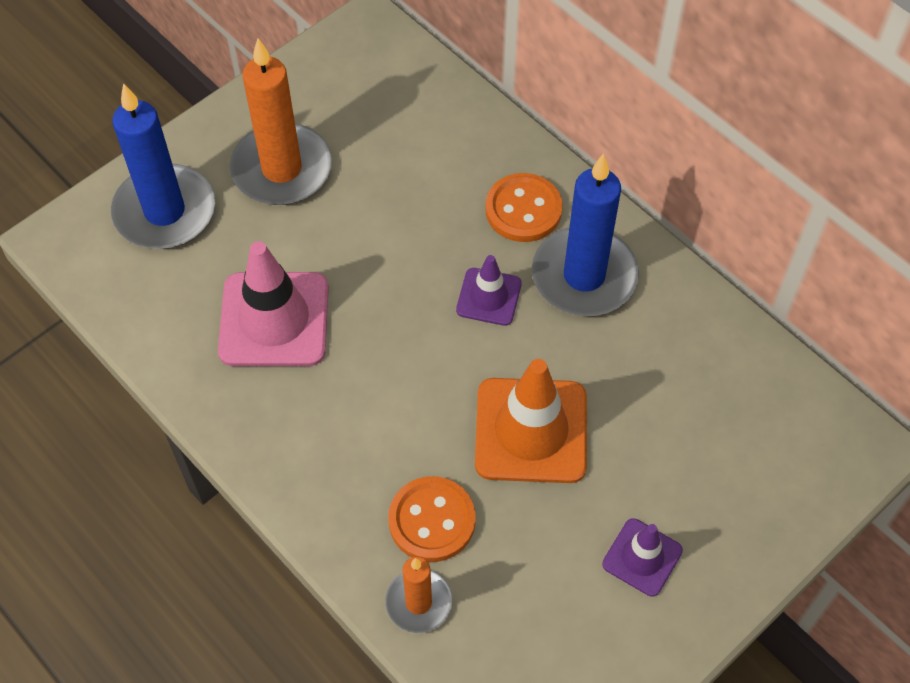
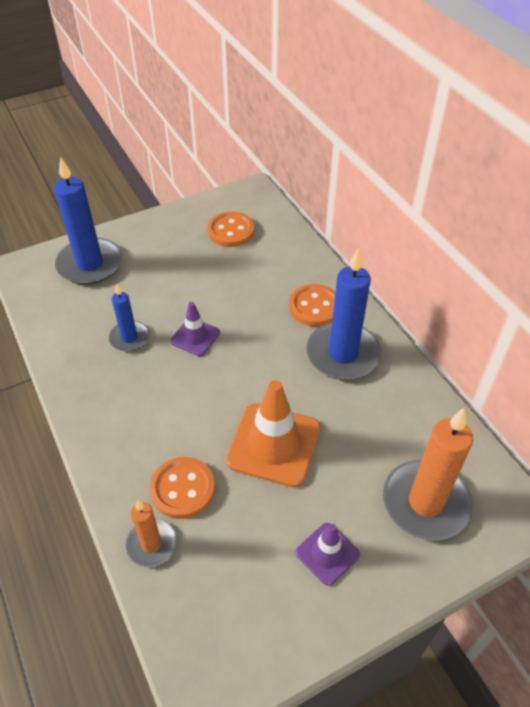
camera: 15 degrees right, 10 degrees down
(274, 319) = (129, 338): pink traffic cone -> blue candle
(282, 169) = (170, 255): orange candle -> orange candle (425, 502)
(359, 106) = (231, 231): none -> orange button
(489, 297) = (274, 353): purple traffic cone -> purple traffic cone (195, 337)

